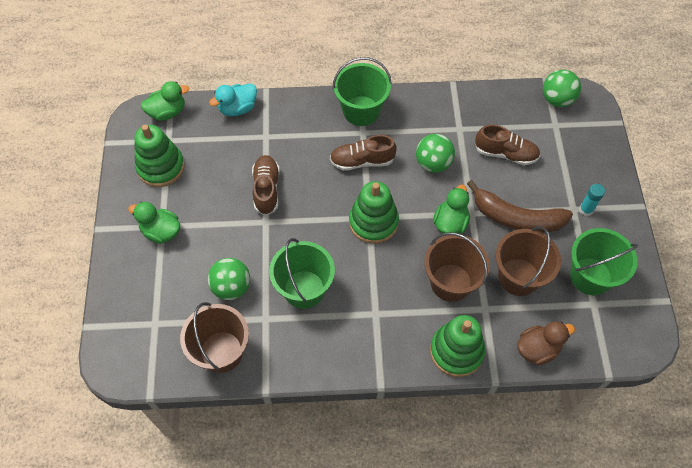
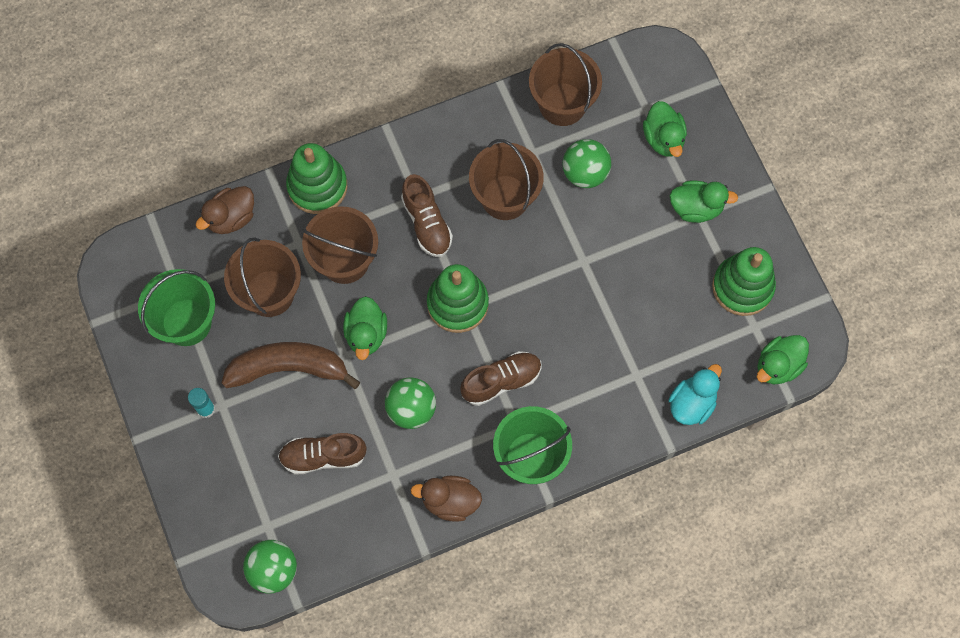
camera: 160 degrees right, 10 degrees up
(155, 293) = (663, 139): none -> green duck
(266, 189) = (601, 302): brown shoe -> brown shoe (427, 223)
(304, 289) = (505, 197): green bucket -> brown bucket
(426, 102) = (450, 501): none -> brown duck

